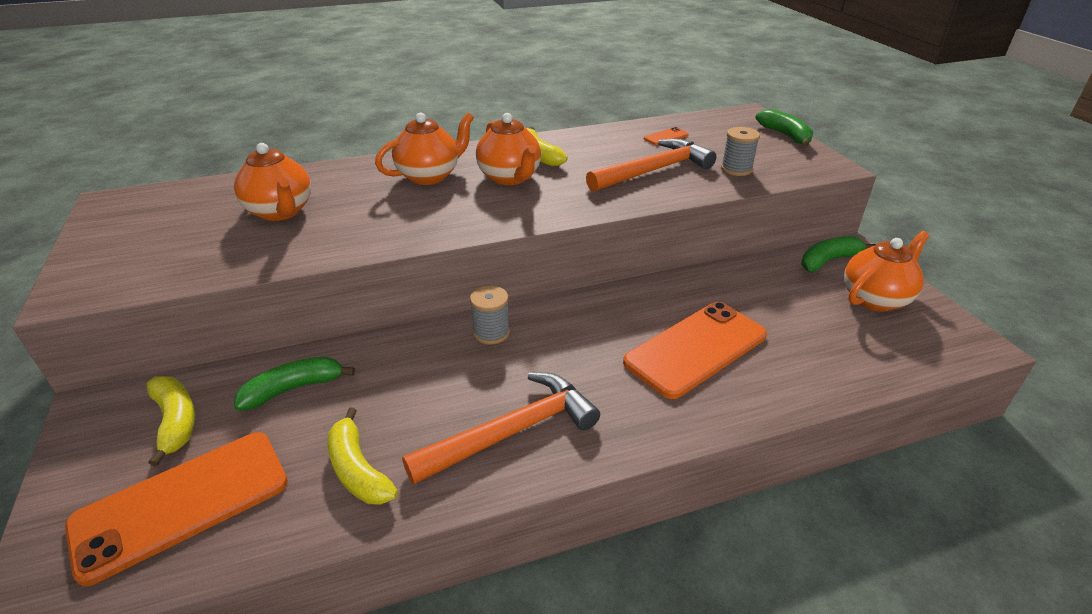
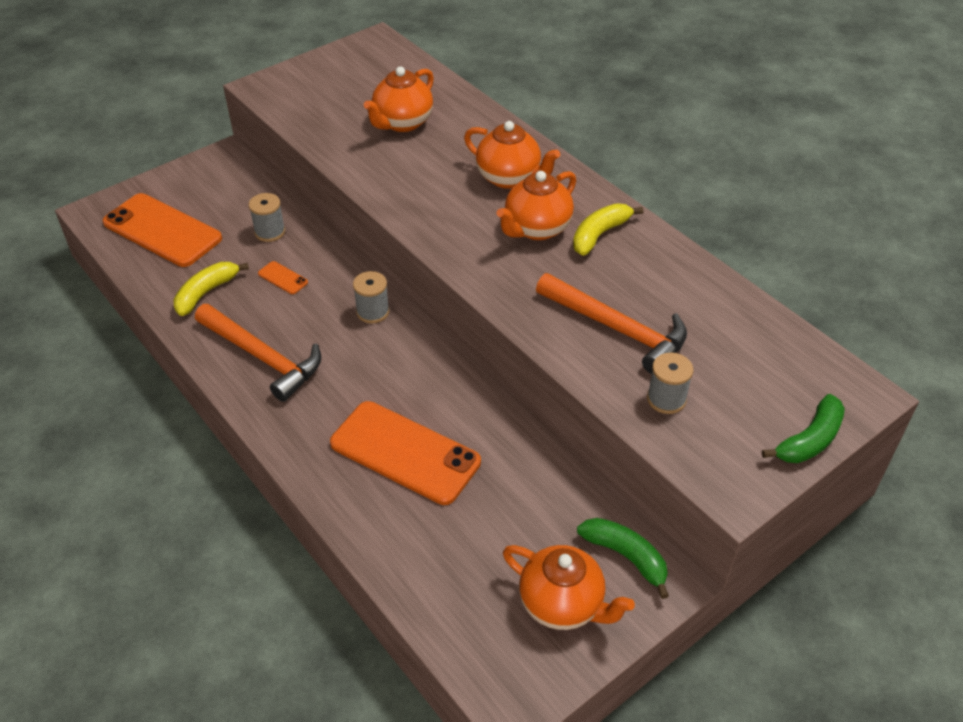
camera: 70 degrees right, 10 degrees up
(176, 422) = (223, 195): yellow banana -> none
(293, 389) = (270, 232): green banana -> grey spool
(666, 137) = (720, 324): orange phone -> orange phone (283, 278)

